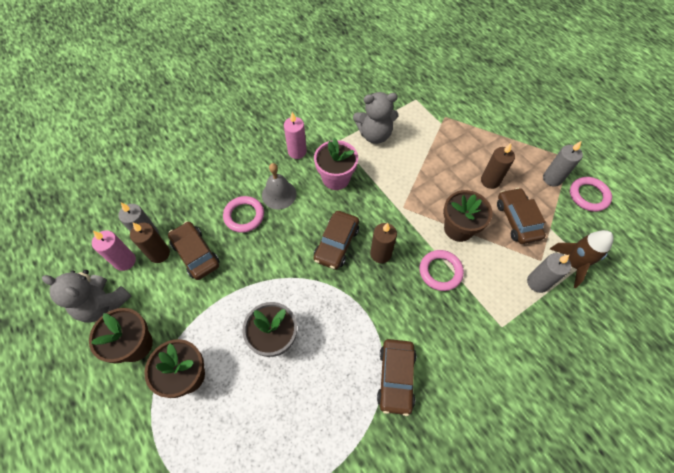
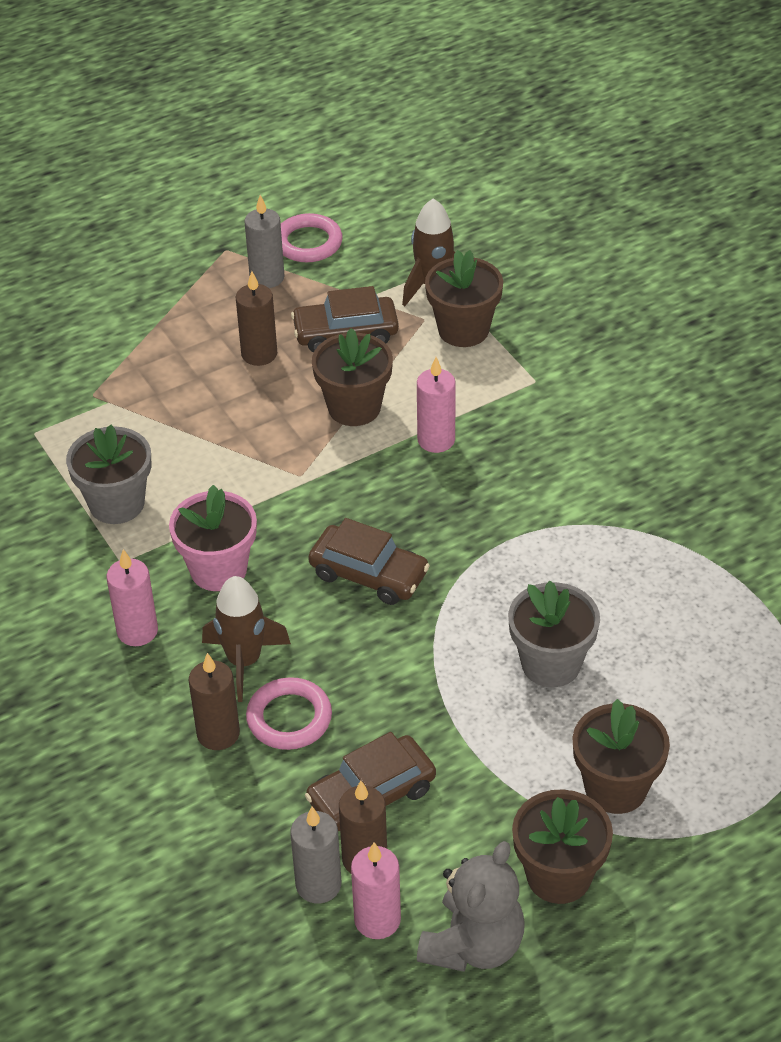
camera: 85 degrees left, 15 degrees down
(279, 194) = (244, 661): grey bell -> brown rocket
(374, 135) = (117, 504): grey teddy bear -> grey flower pot
(380, 254) = (395, 514): brown candle -> brown candle (218, 734)
(396, 378) = (616, 511): brown car -> none
(440, 271) = (436, 440): pink ring -> pink candle
(537, 282) = (463, 330): grey candle -> brown flower pot

